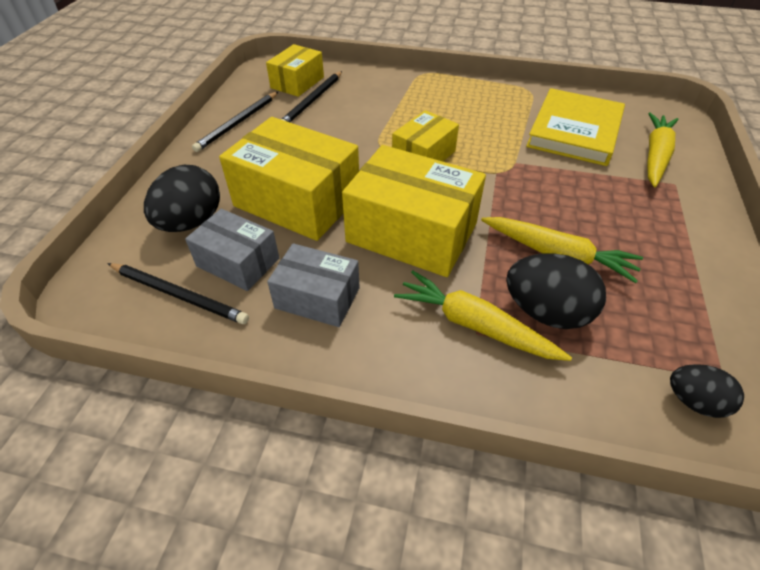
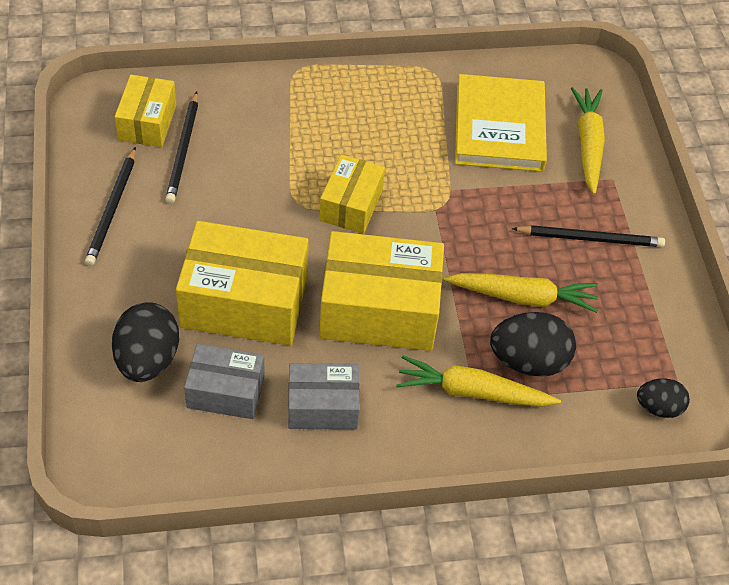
camera: 25 degrees left, 5 degrees up
(179, 295) = (190, 442): black pencil -> black pencil (590, 238)

